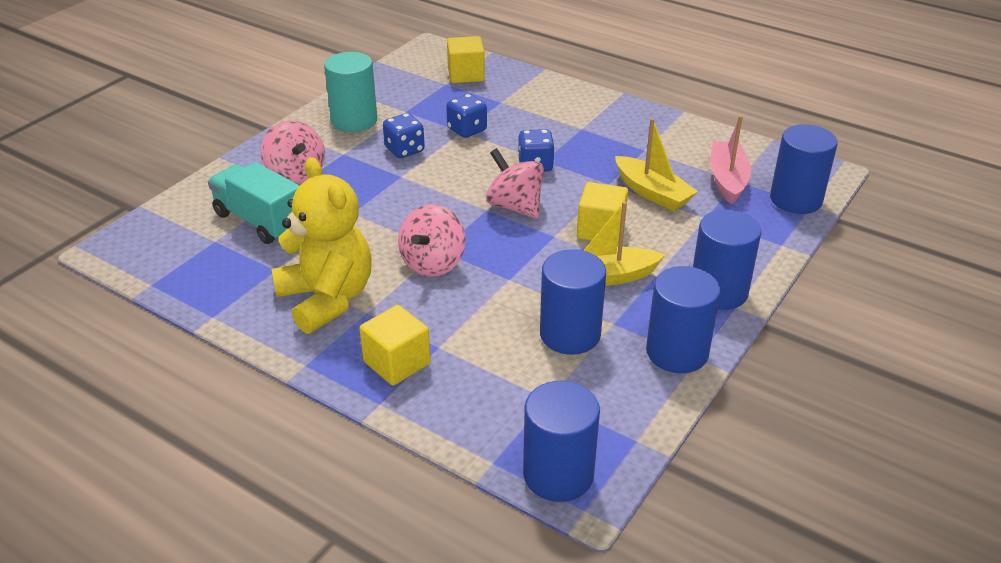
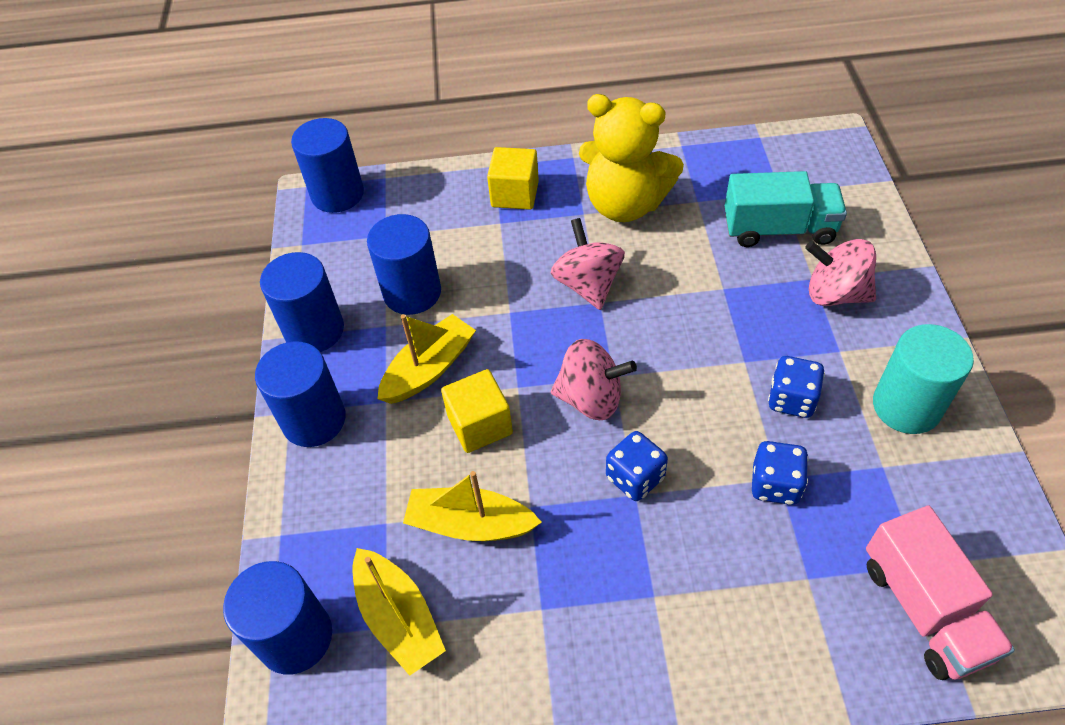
camera: 145 degrees right, 15 degrees up
(466, 75) = (924, 609): yellow cube -> pink truck
(727, 180) = (398, 617): pink boat -> yellow boat

